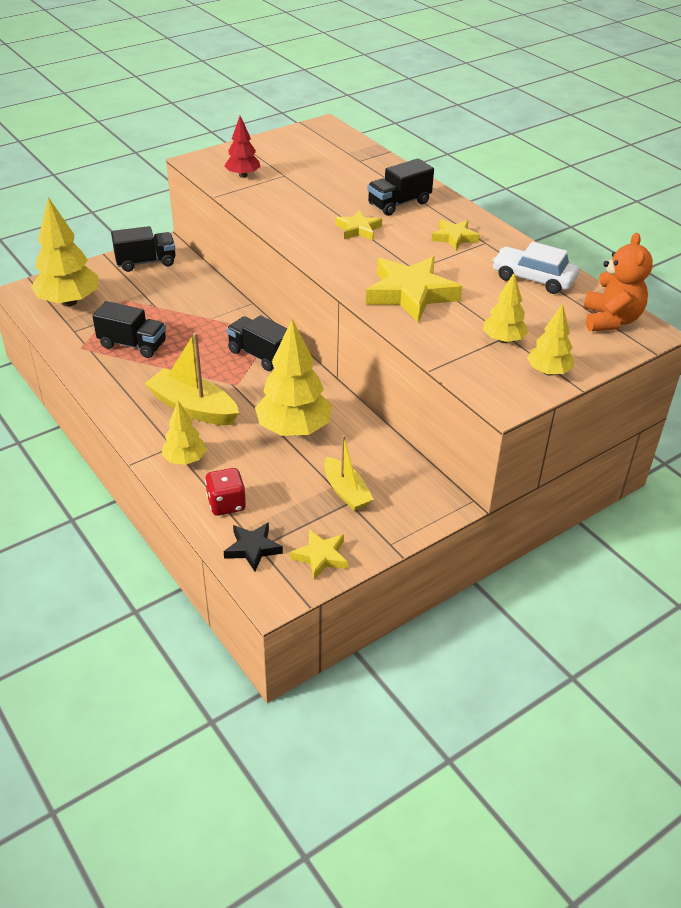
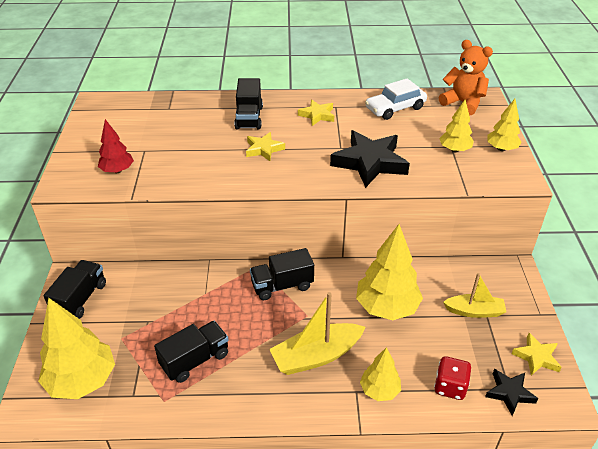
camera: 55 degrees left, 0 degrees up
(410, 294) = (370, 162): yellow star -> black star

